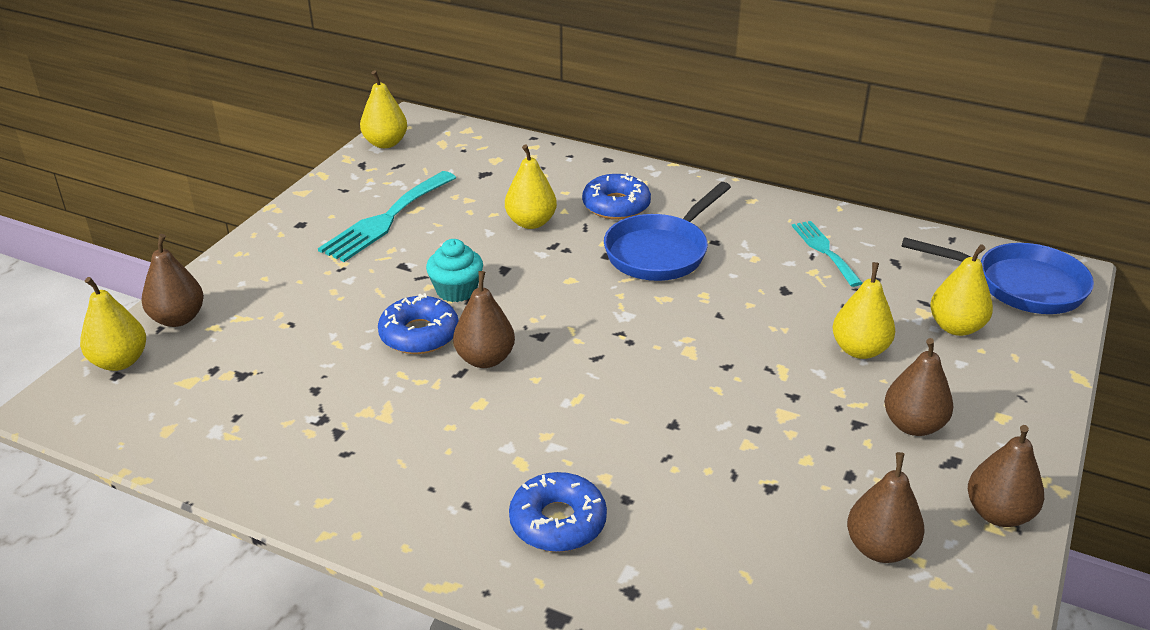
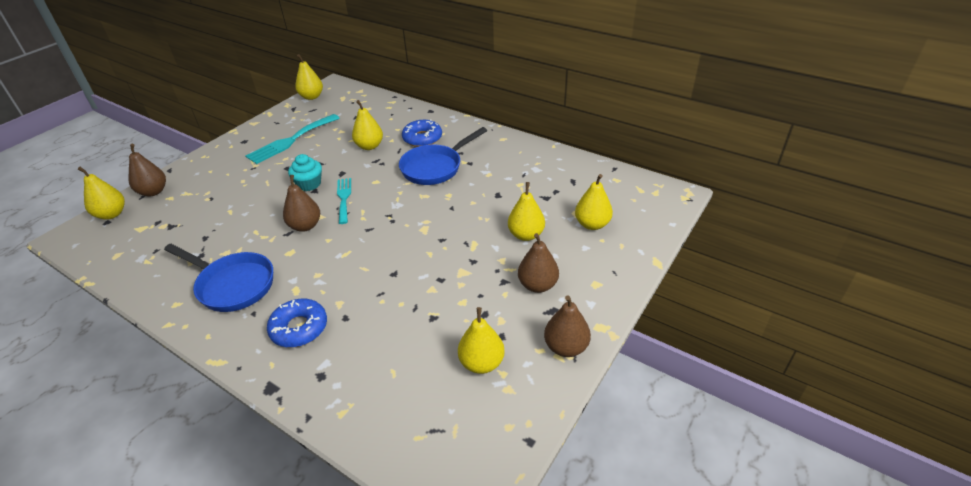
camera: 10 degrees right, 5 degrees up
(419, 334) = (276, 209): blue donut -> none
(824, 250) = (532, 171): turquoise fork -> turquoise fork (344, 198)
(880, 548) = (481, 363): brown pear -> yellow pear
(1020, 285) = (644, 200): blue pan -> blue pan (232, 285)

